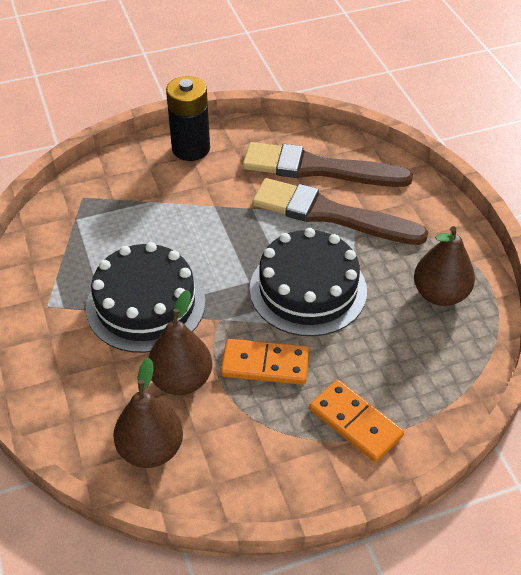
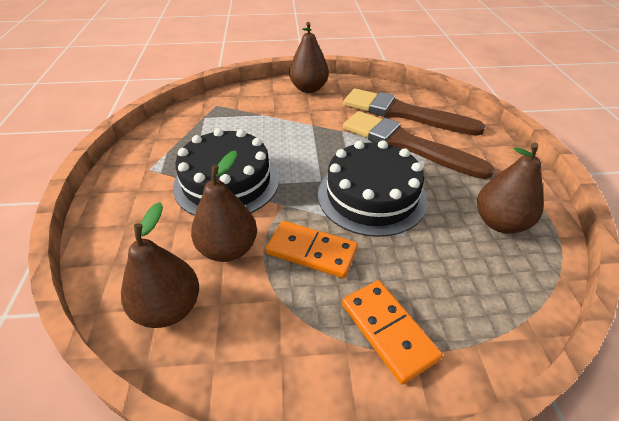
camera: 15 degrees right, 5 degrees down
(191, 149) = (308, 89): black battery -> brown pear

